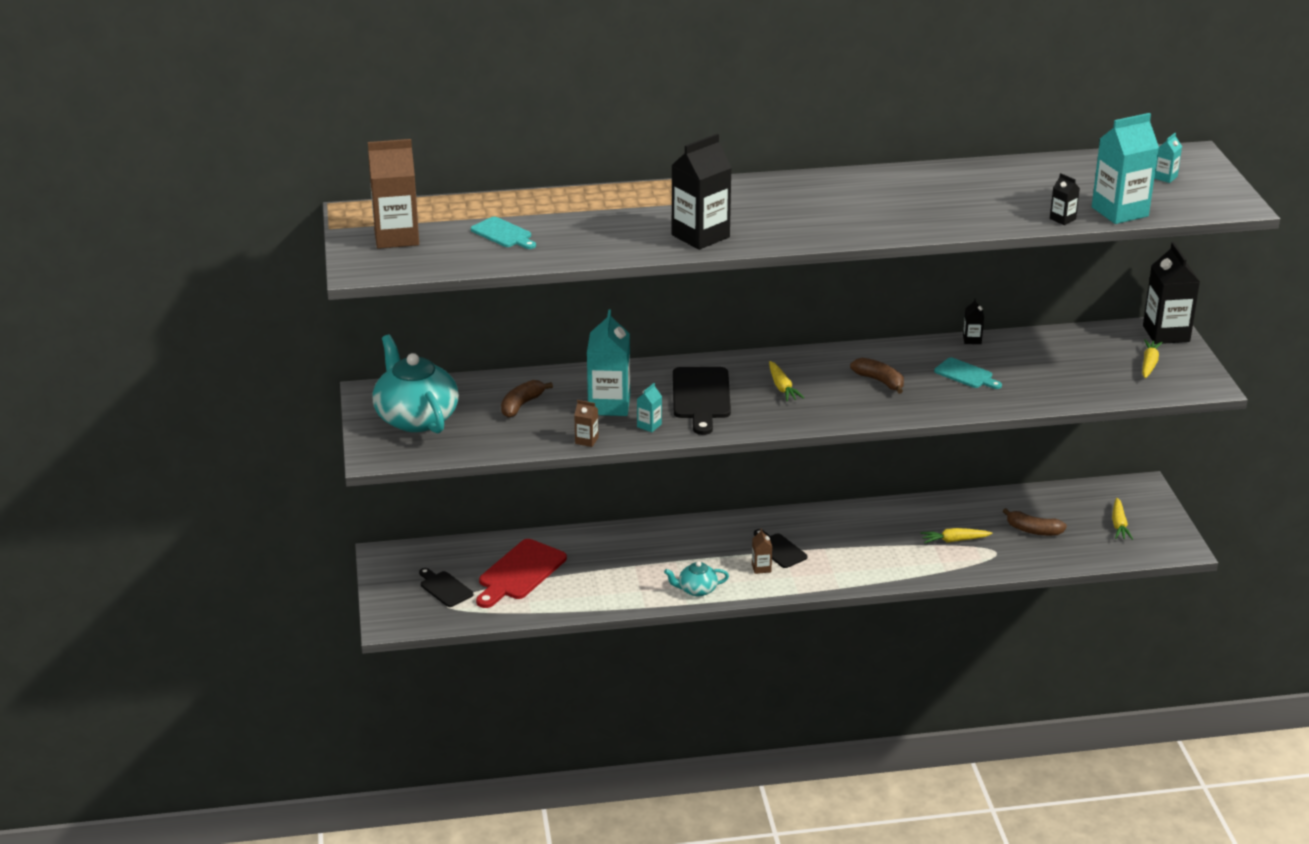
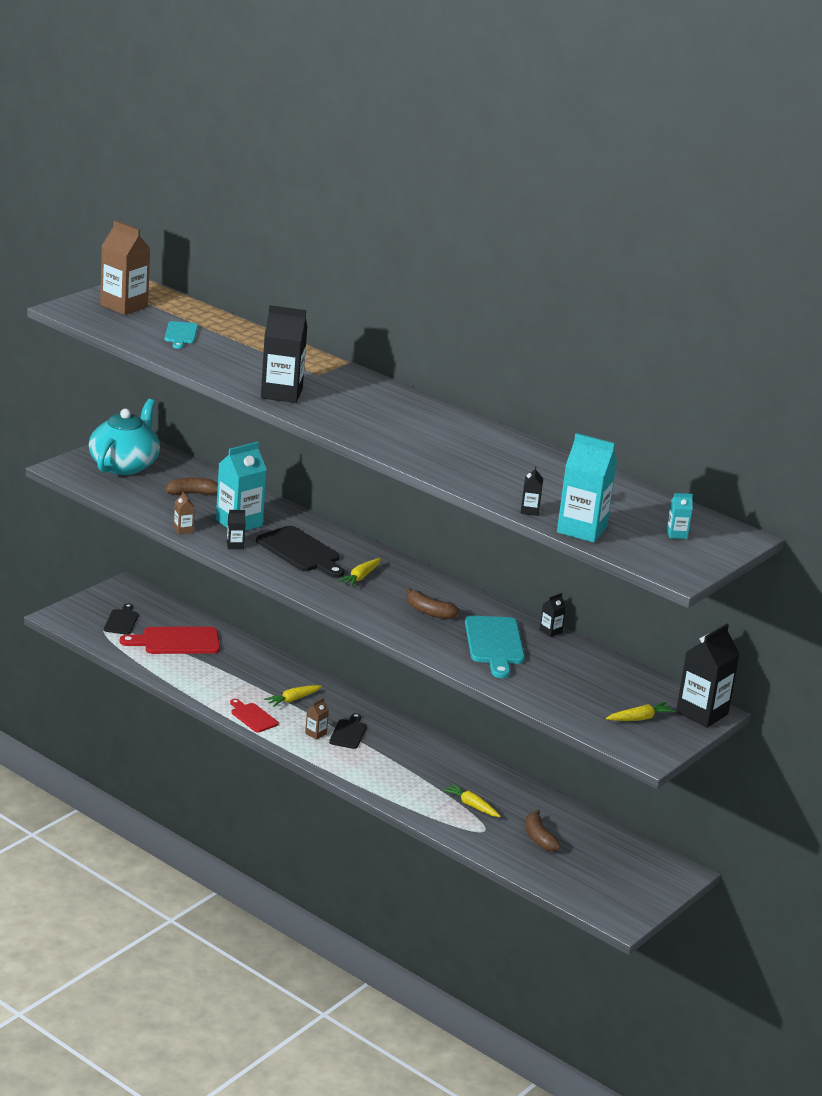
camera: 45 degrees right, 5 degrees down
(649, 425) = (235, 545): turquoise carton -> black carton
(696, 590) = (252, 717): turquoise teapot -> red cutting board
(701, 397) = (301, 552): black cutting board -> black cutting board turned 90 degrees counterclockwise
(879, 381) = (429, 612): brown banana -> brown banana turned 120 degrees clockwise
(966, 374) = (494, 644): turquoise cutting board -> turquoise cutting board, size x1.70
(1119, 524) = (609, 877): yellow carrot -> yellow carrot (293, 699)

